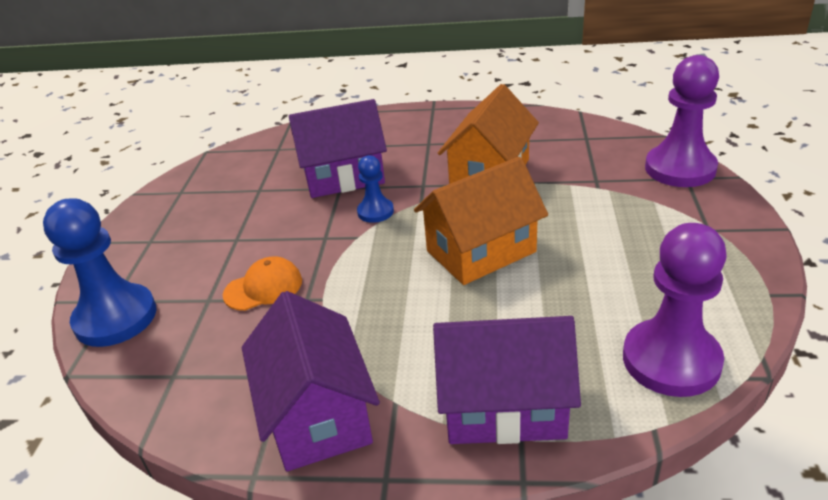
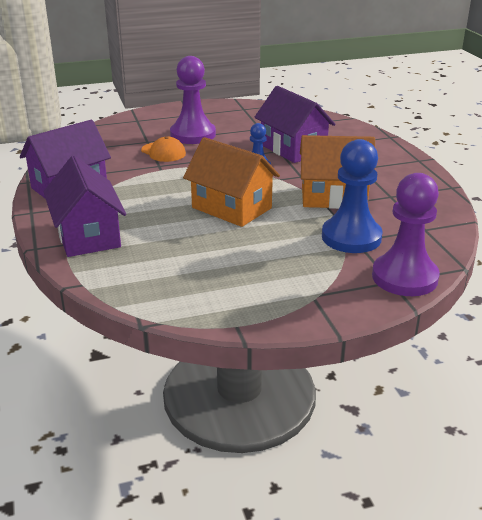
camera: 65 degrees right, 5 degrees down
(115, 318) = (124, 124): blue pawn -> blue pawn (351, 237)
(671, 360) = (145, 286): purple pawn -> purple pawn (193, 135)

